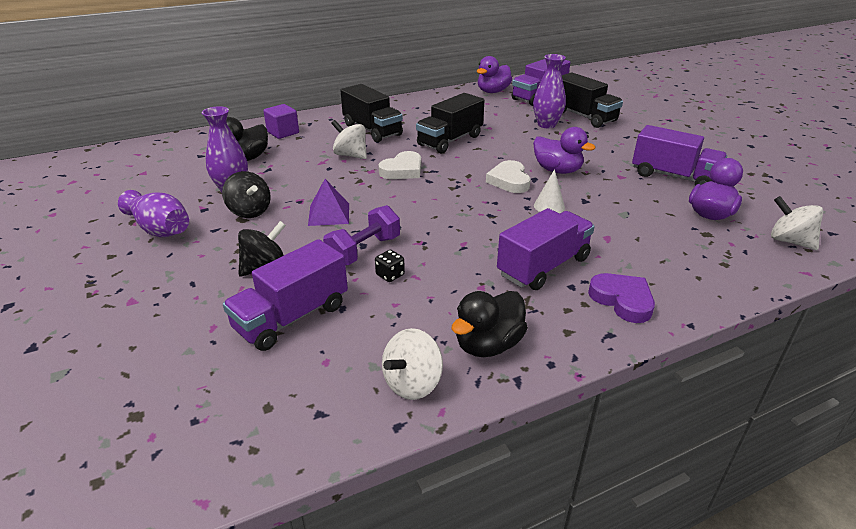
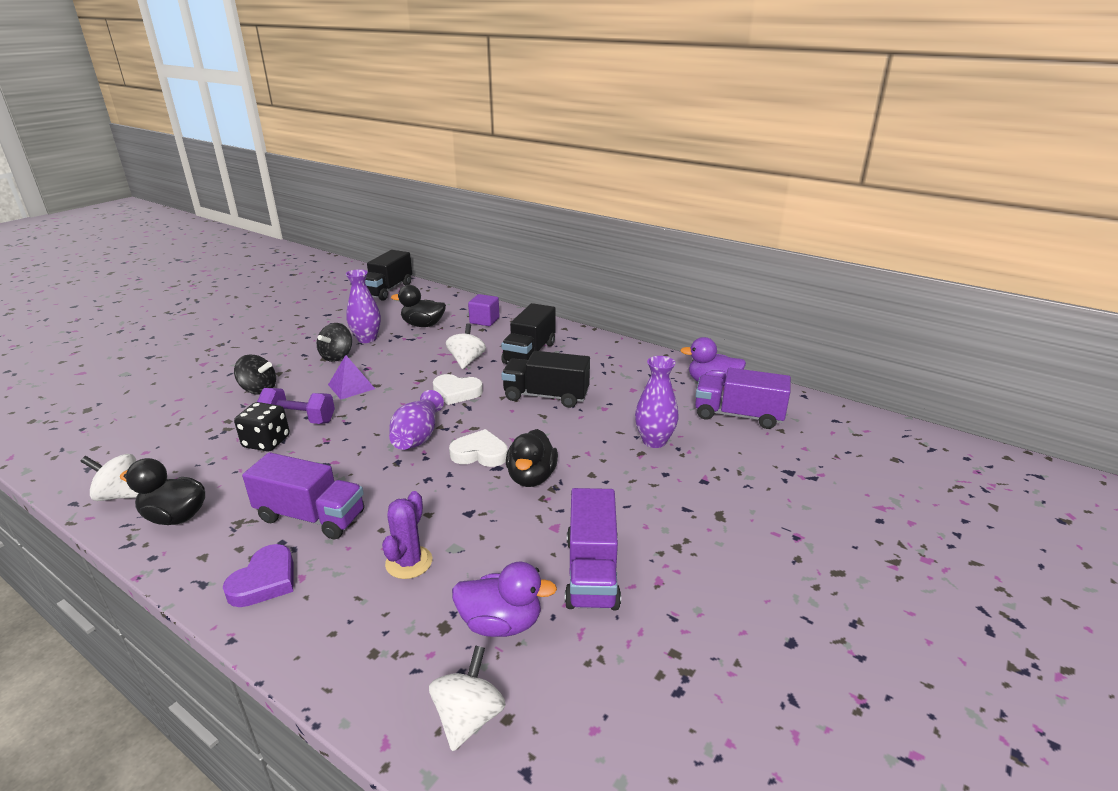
camera: 60 degrees right, 5 degrees down
(160, 229) = (295, 338): purple vase -> purple vase (418, 436)
(292, 317) = (196, 421): purple truck -> none
(390, 275) = (266, 442): black dice -> black dice, size x1.82
(509, 181) = (480, 453): white heart -> white heart turned 45 degrees clockwise
(549, 206) = (438, 492): white cone -> none
(557, 170) = (531, 477): purple duck -> black duck
(584, 116) = (714, 461): black truck -> black truck (387, 290)
(631, 234) = (409, 562): none -> purple cactus

